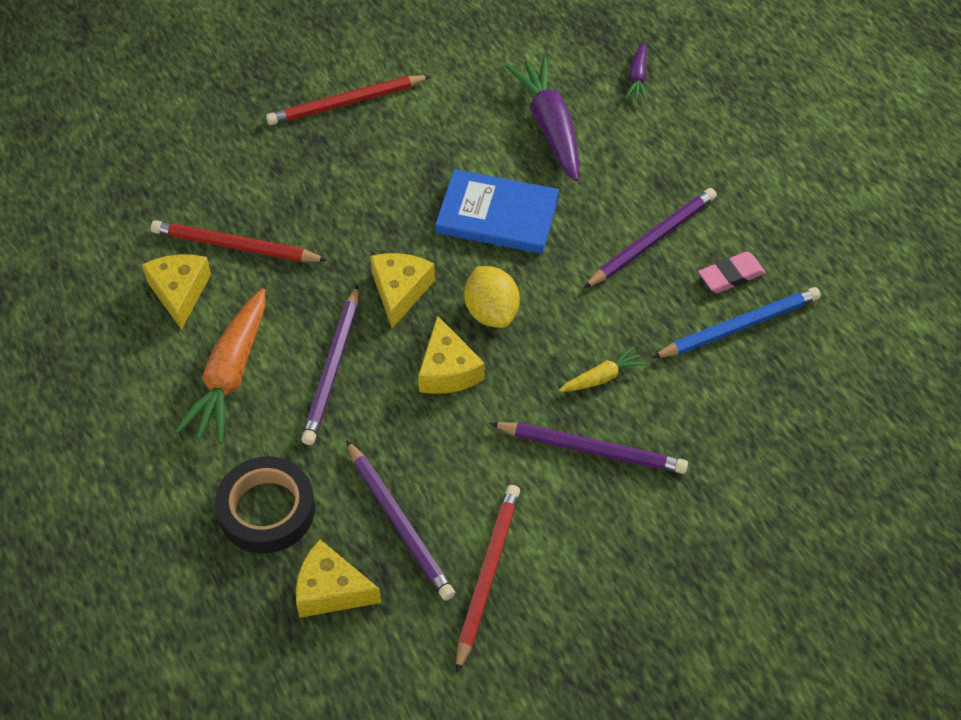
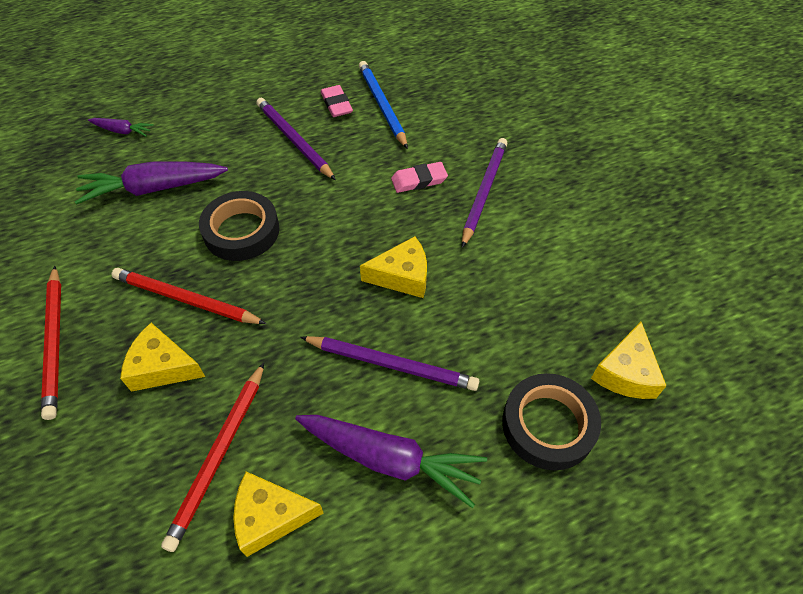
camera: 85 degrees left, 0 degrees up
(230, 376) = (391, 460): orange carrot -> purple carrot
(400, 291) = (310, 306): yellow cheese -> yellow cheese (162, 367)
(400, 523) = (555, 318): purple pencil -> none
(486, 575) = (598, 263): red pencil -> red pencil (186, 300)
(491, 312) = (346, 242): yellow lemon -> none
(497, 215) = (241, 231): blue book -> black tape
(602, 377) = (419, 180): yellow carrot -> pink eraser

